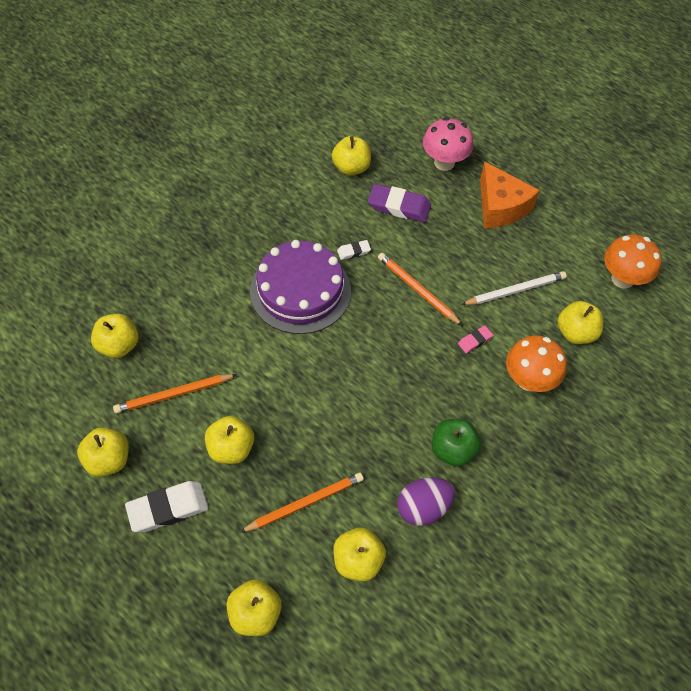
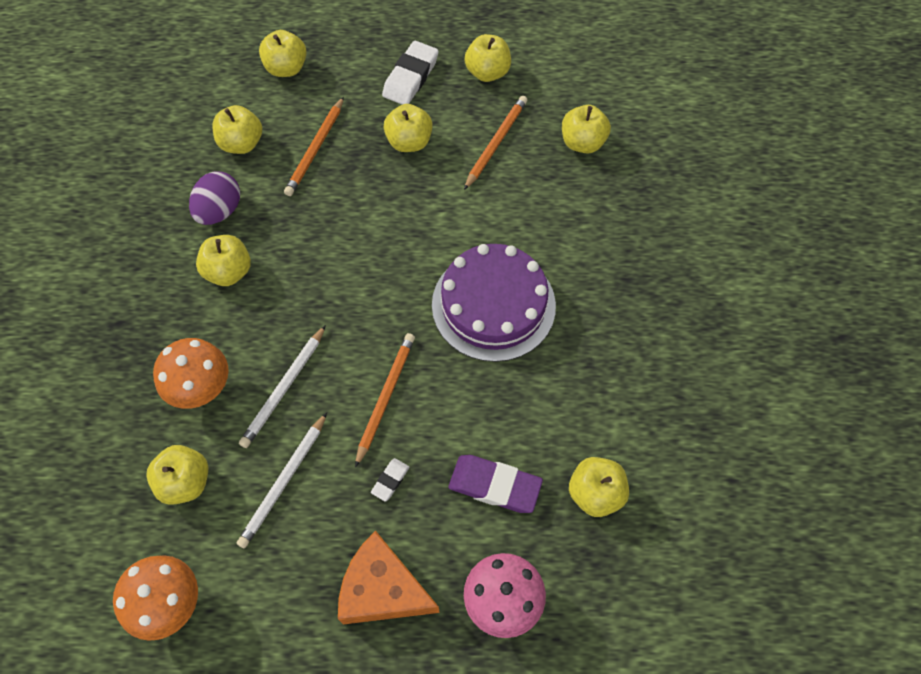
camera: 140 degrees right, 5 degrees up
(353, 251) = (487, 388): white eraser -> white eraser (390, 480)
(399, 206) = (494, 486): purple eraser -> purple eraser turned 45 degrees clockwise
(417, 290) = (385, 397): orange pencil -> orange pencil turned 75 degrees counterclockwise
(453, 450) = (229, 271): green apple -> yellow apple
(475, 341) = (284, 388): pink eraser -> white pencil

